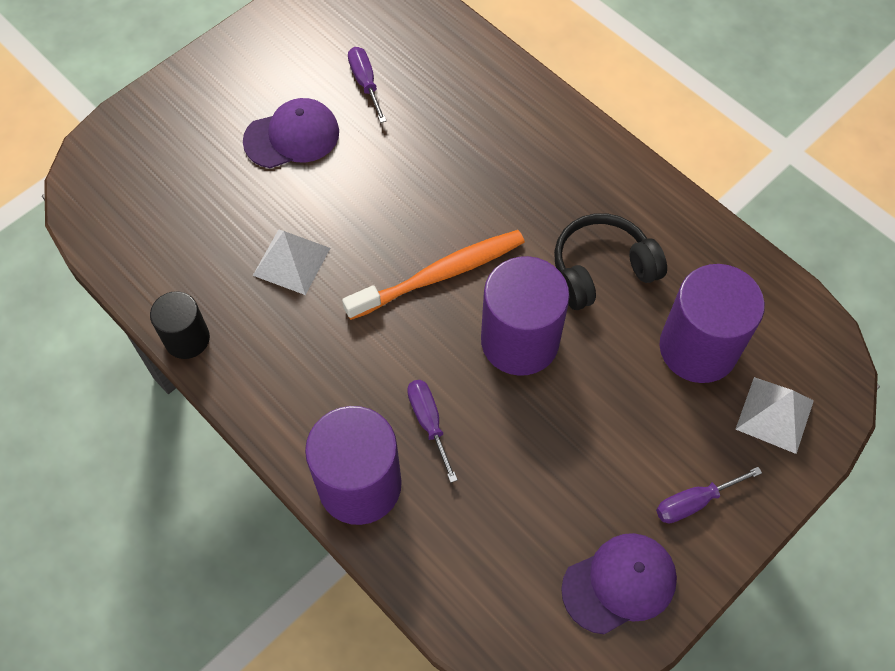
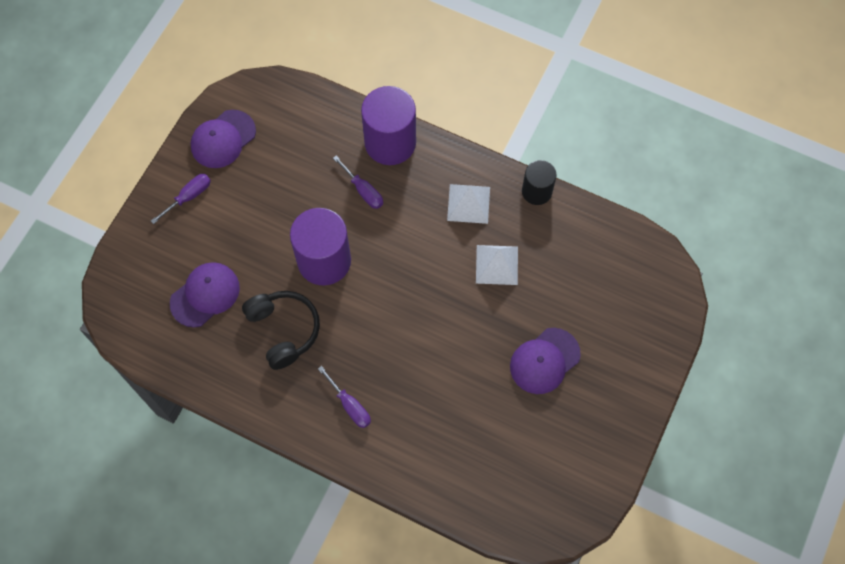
camera: 160 degrees right, 5 degrees up
(365, 83) = (512, 428): purple screwdriver -> purple screwdriver (350, 405)
(440, 275) = (393, 289): orange toothbrush -> none
(601, 269) = (284, 330): black headphones -> black headphones turned 75 degrees counterclockwise
(698, 348) = (205, 295): purple cylinder -> purple cap
(775, 414) = (147, 266): white pyramid -> white pyramid (468, 203)

